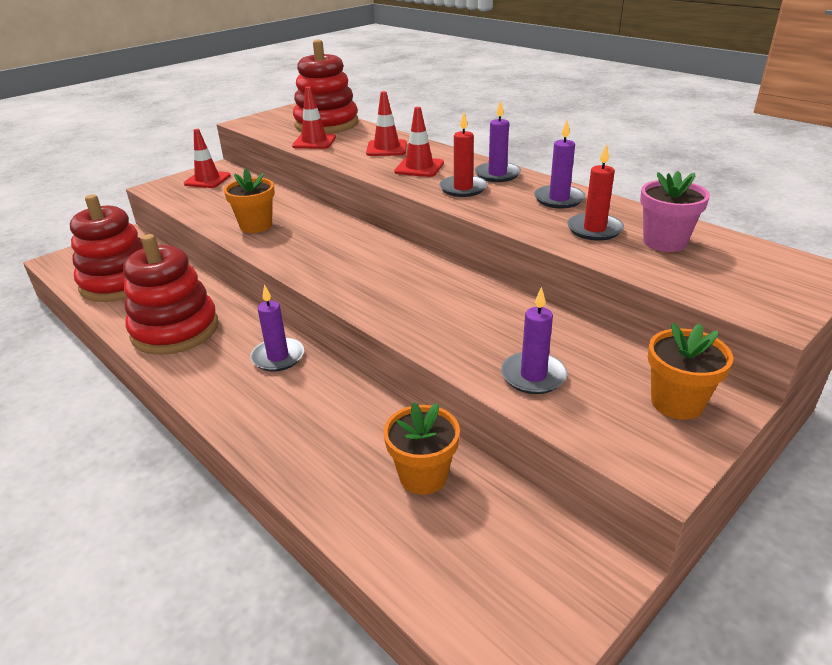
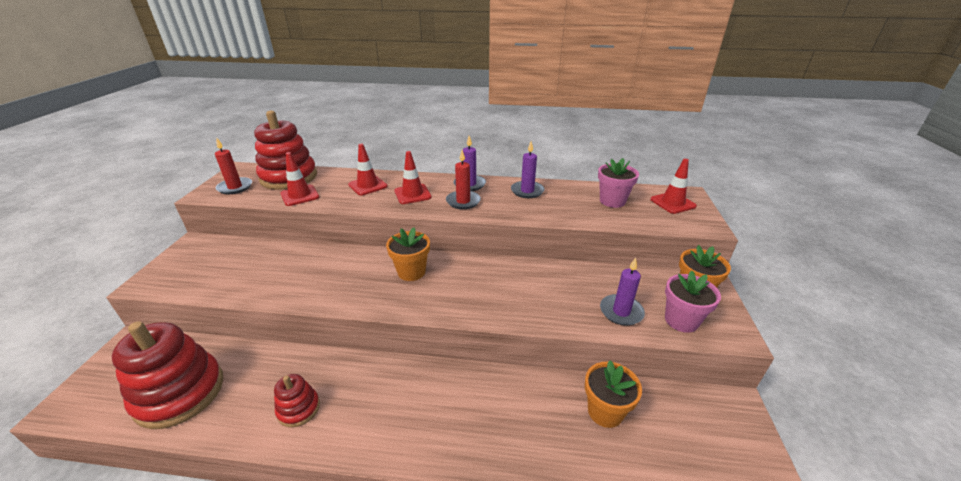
camera: 40 degrees left, 0 degrees up
(175, 330) = (298, 409): red stacking toy -> red stacking toy, size x0.50
(207, 180) = (197, 257): red traffic cone -> red traffic cone (672, 203)
(256, 226) = (303, 283): orange flower pot -> orange flower pot (411, 272)
(278, 357) = (416, 383): purple candle -> none
(594, 229) = (571, 205): red candle -> red candle (235, 187)
(603, 420) = (681, 320): none -> pink flower pot

